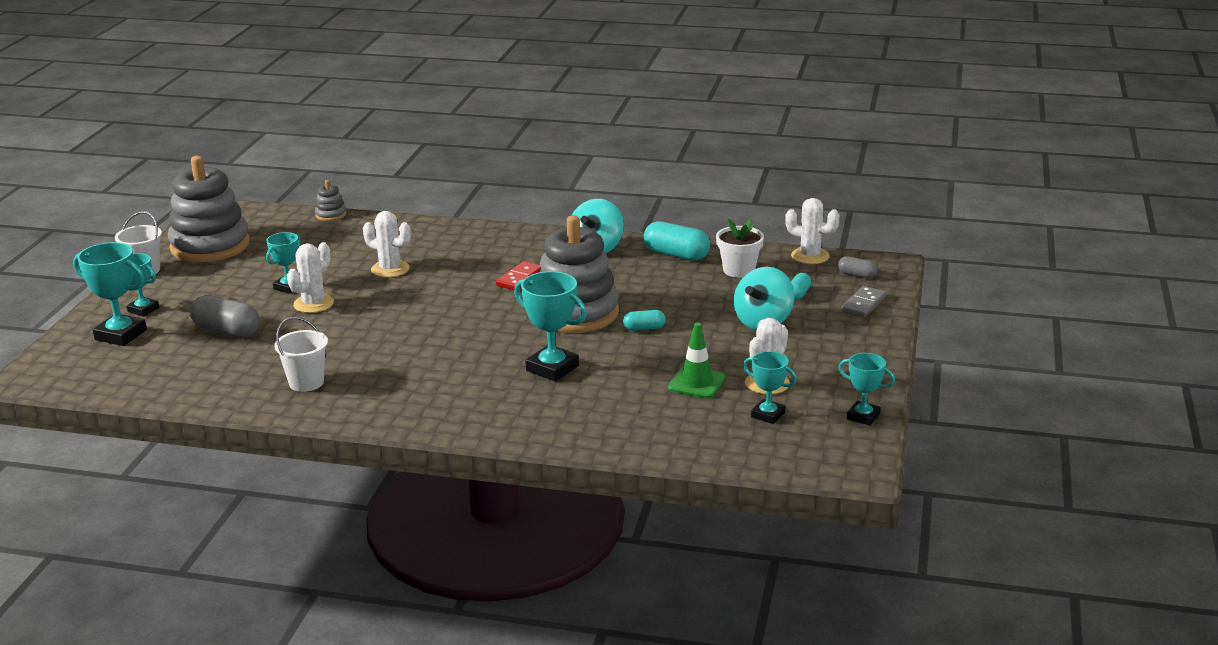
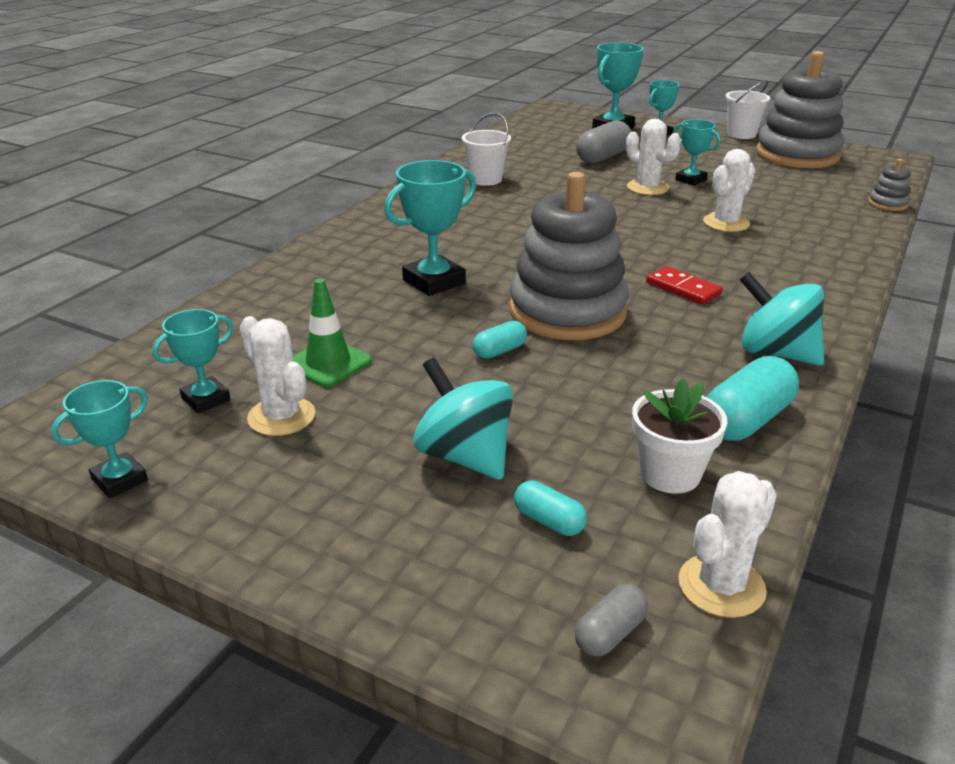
camera: 105 degrees right, 5 degrees up
(644, 328) = (499, 351): turquoise capsule -> turquoise capsule turned 45 degrees clockwise
(863, 304) = (472, 600): grey domino -> none

